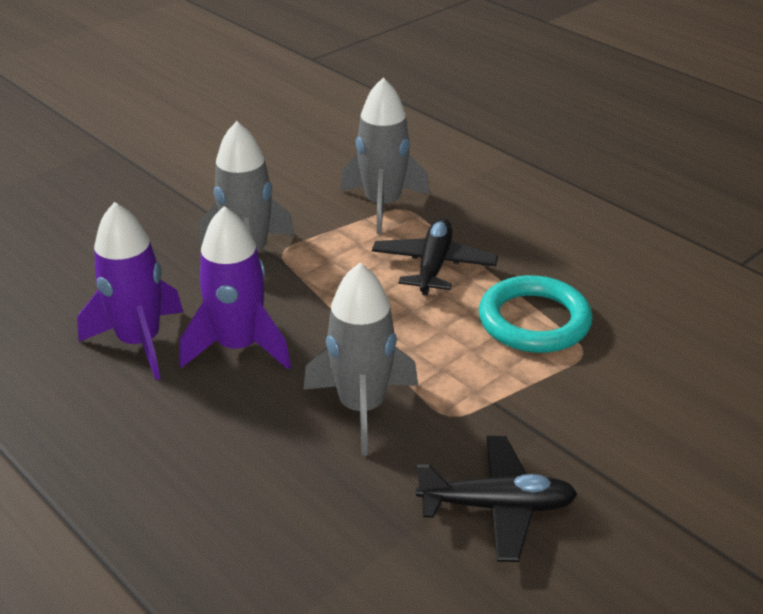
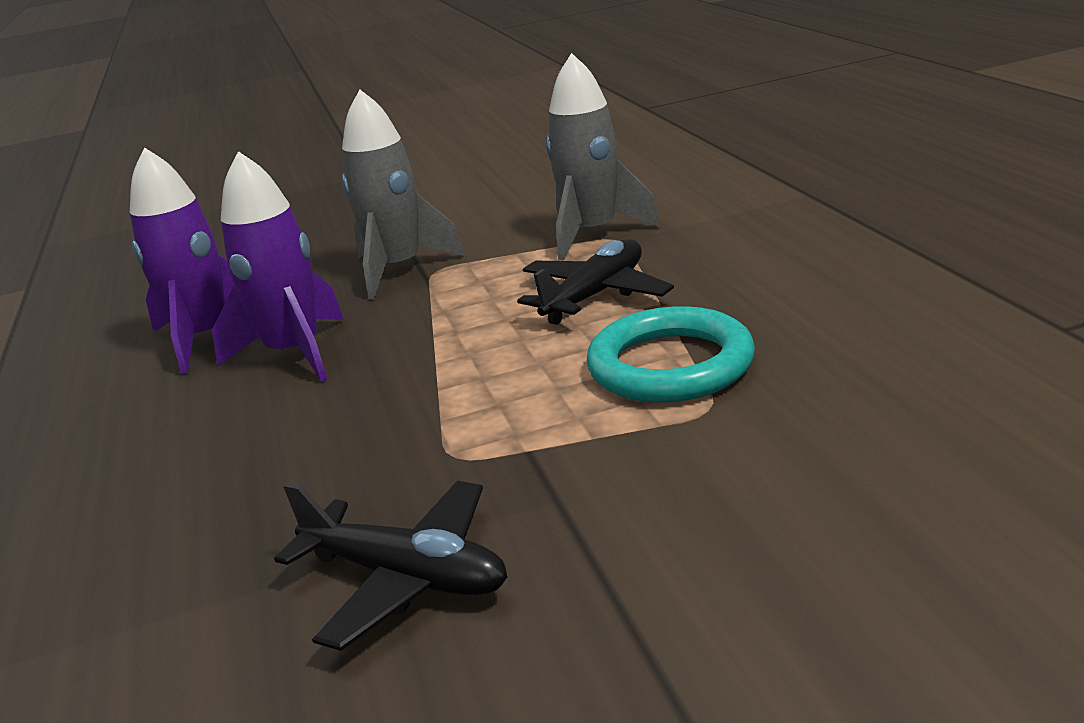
camera: 30 degrees right, 10 degrees down
(362, 408) = (359, 432): grey rocket -> none

